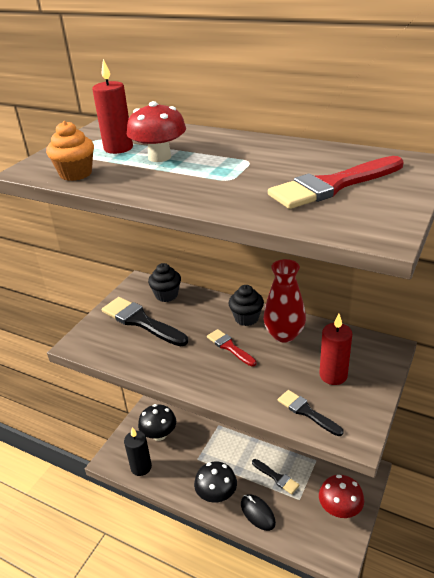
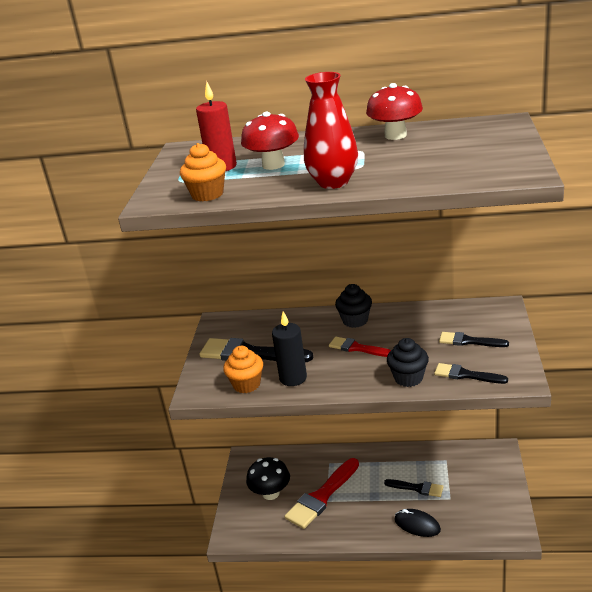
camera: 20 degrees left, 5 degrees down
(118, 351) = (246, 384): none -> orange cupcake
(141, 467) = (270, 529): black candle -> black candle (293, 378)
(166, 295) = (257, 324): black cupcake -> black cupcake (408, 378)
(216, 495) = (366, 524): black mushroom -> none
(284, 334) = (401, 323): red vase -> red vase (333, 182)
(332, 186) = (453, 152): red brush -> red brush (322, 496)
(333, 375) = (469, 341): red candle -> black brush
(339, 509) = (492, 493): red mushroom -> red mushroom (395, 135)

